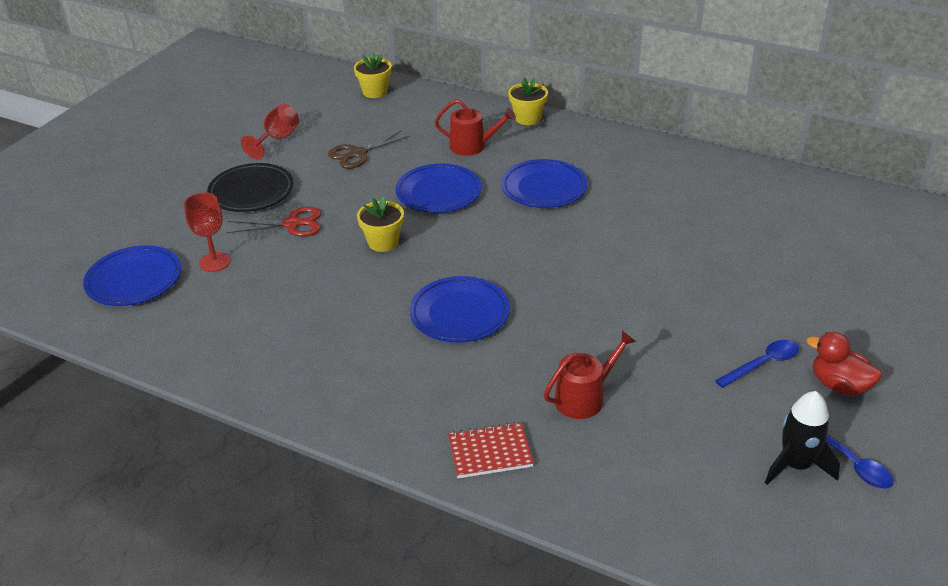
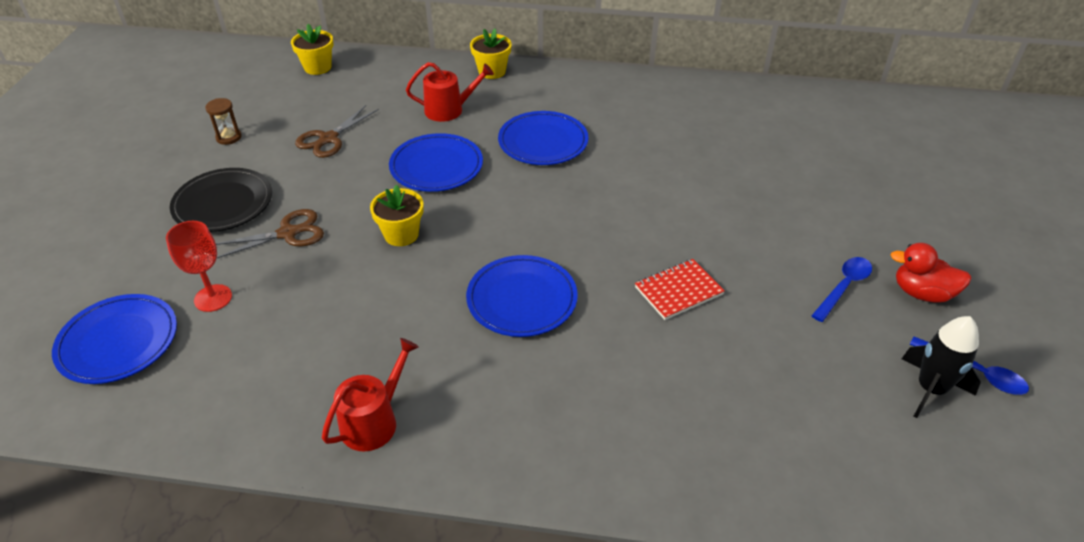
camera: 20 degrees left, 5 degrees up
(277, 139) = (229, 137): red goblet -> brown hourglass
(292, 224) = (287, 233): red scissors -> brown scissors
(490, 452) = (630, 456): red notebook -> red notebook (678, 291)
(584, 398) = (695, 366): red watering can -> red watering can (374, 421)

